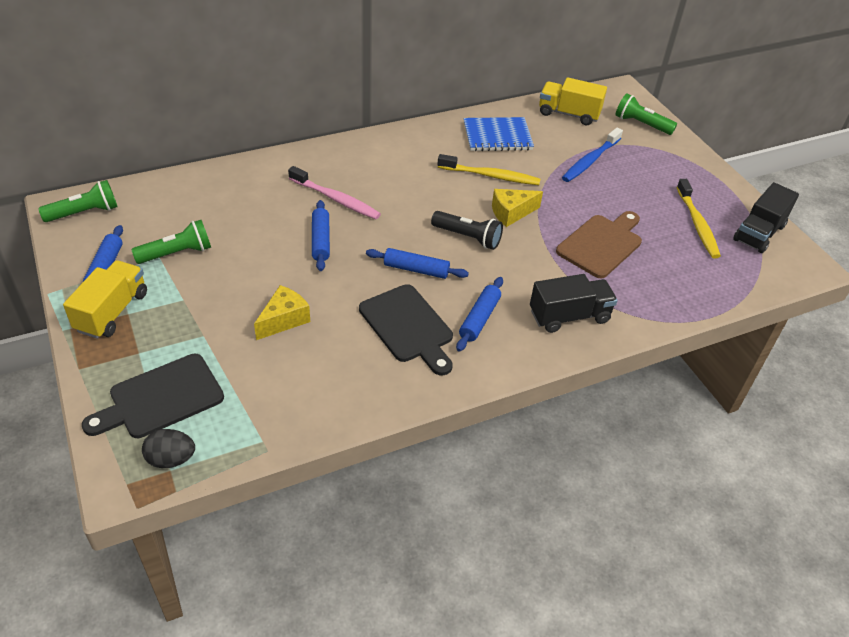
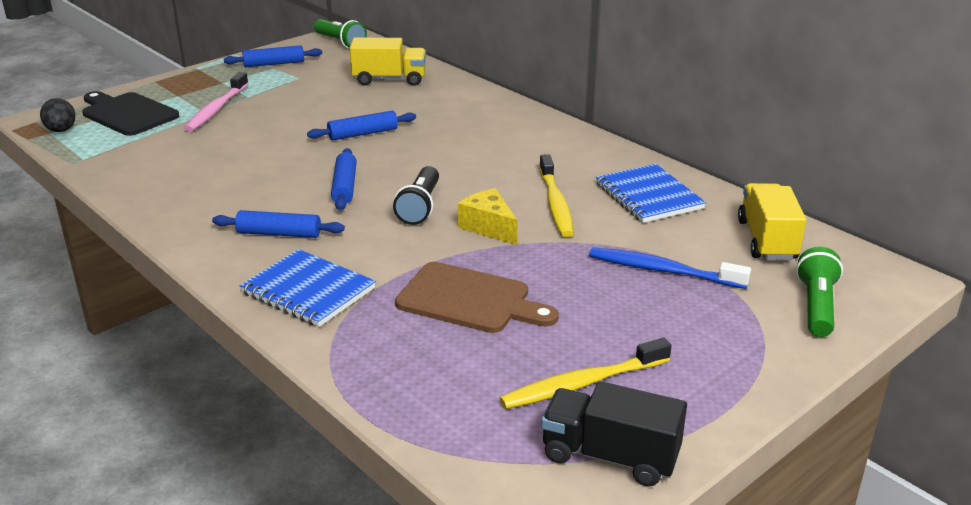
camera: 75 degrees right, 15 degrees down
(112, 312) = (222, 77): yellow truck -> yellow truck (389, 80)
(177, 253) = (307, 82): green flashlight -> none
(284, 320) = (238, 139): yellow cheese -> none
(336, 199) = (436, 129): pink toothbrush -> pink toothbrush (216, 109)
(408, 327) = (250, 197): black cutting board -> none
(569, 316) = (308, 291): black truck -> blue notebook

